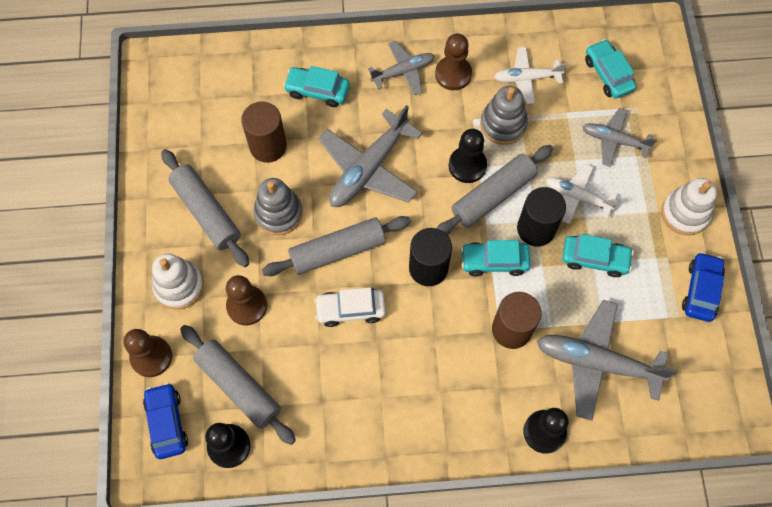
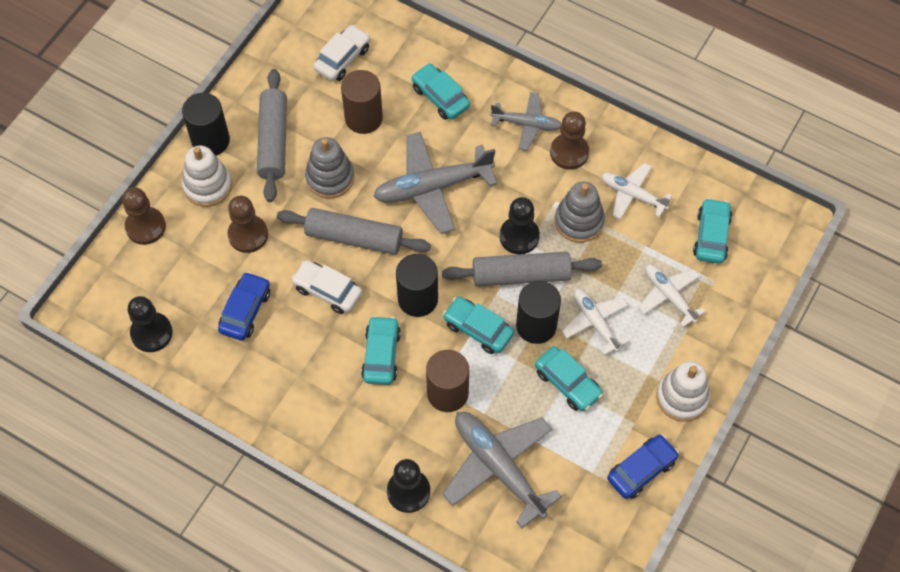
camera: 35 degrees right, 5 degrees down
(151, 245) = (210, 140): none -> black cylinder
(167, 423) = (119, 284): blue car -> blue car (245, 311)
(212, 107) = (342, 59): none -> white car
(239, 386) = (194, 293): grey rolling pin -> none
(435, 334) = (381, 355): none -> turquoise car
(614, 140) = (669, 296): grey plane -> white plane

